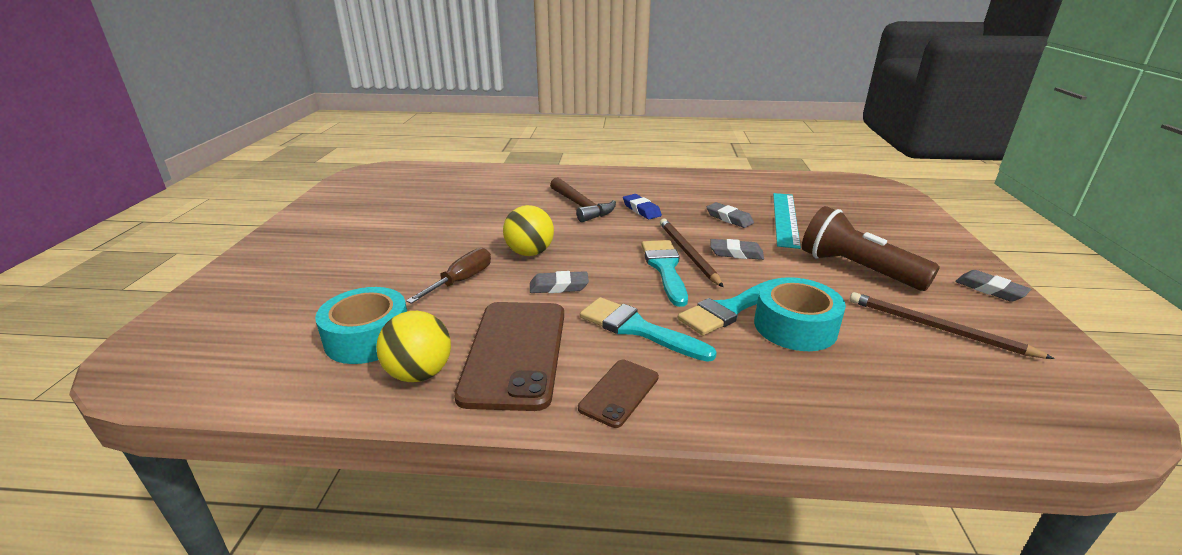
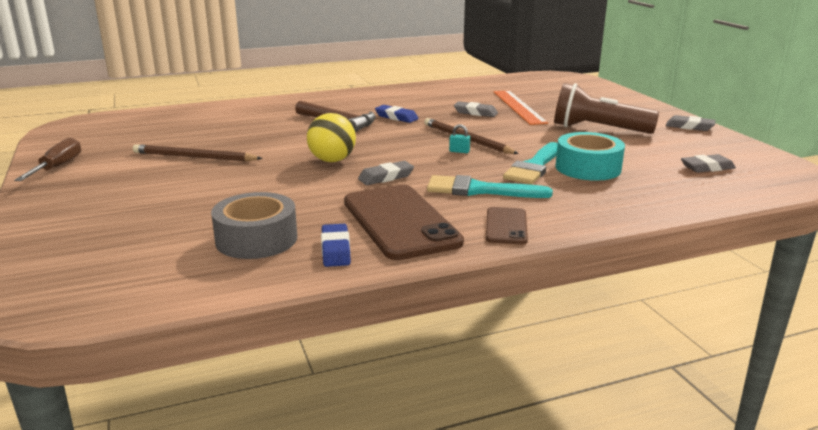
camera: 25 degrees left, 5 degrees down
(368, 337) = (256, 239): turquoise tape -> grey tape
(419, 373) = (335, 250): yellow ball -> blue eraser
(461, 281) = (293, 188): brown screwdriver -> brown screwdriver (58, 167)
(665, 268) = (459, 151): turquoise brush -> turquoise padlock
(736, 253) = (504, 133): grey eraser -> grey eraser (707, 168)
(785, 219) = (518, 107): turquoise ruler -> orange ruler
(937, 328) = (675, 152): brown pencil -> brown pencil (194, 157)

